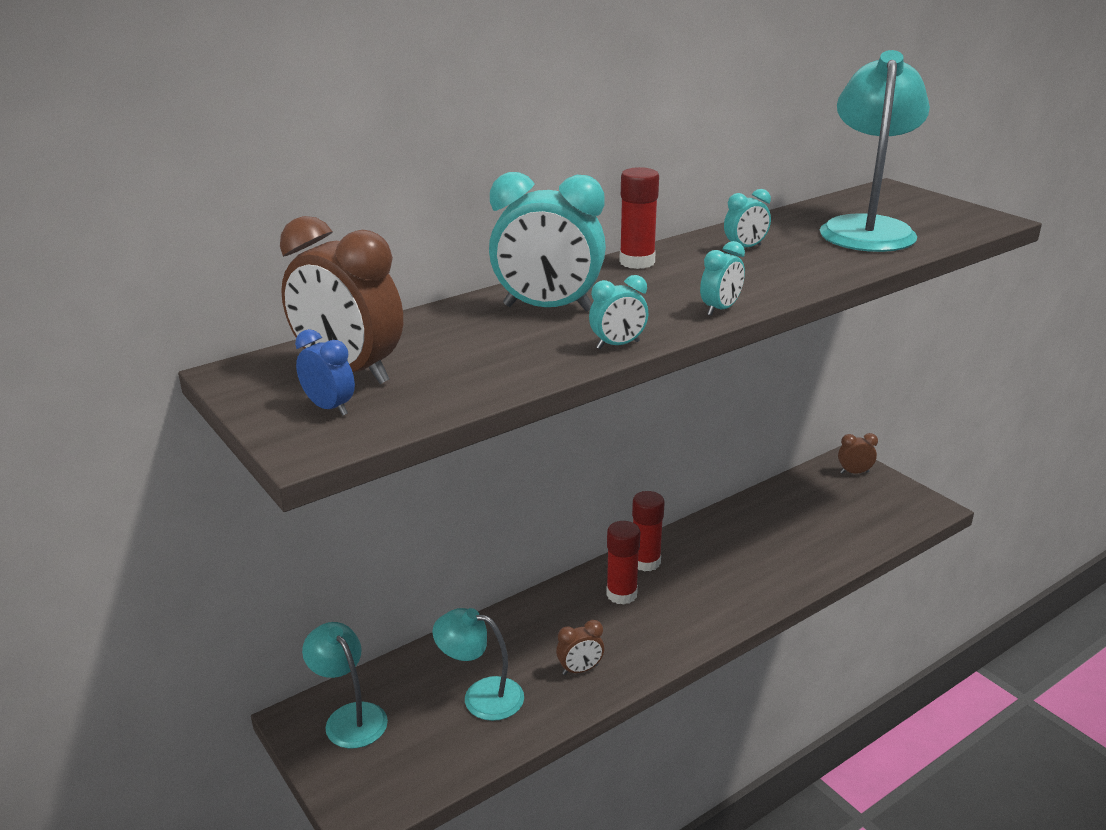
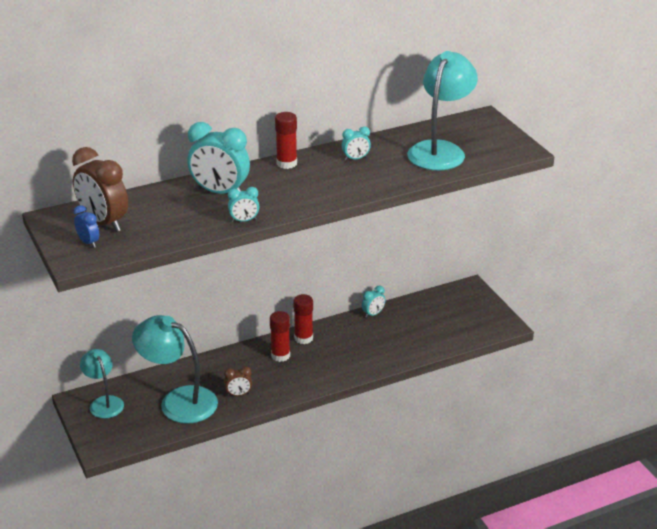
camera: 10 degrees right, 5 degrees up
(481, 696) = (178, 401): turquoise lamp -> turquoise lamp, size x1.66
(720, 309) = (312, 203): turquoise clock -> turquoise clock (373, 314)
(854, 472) = (470, 296): brown clock -> none

